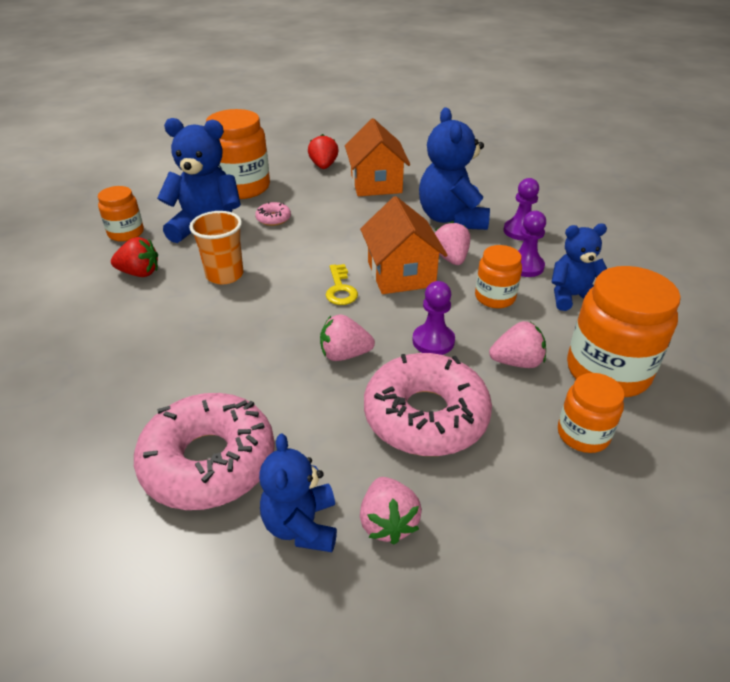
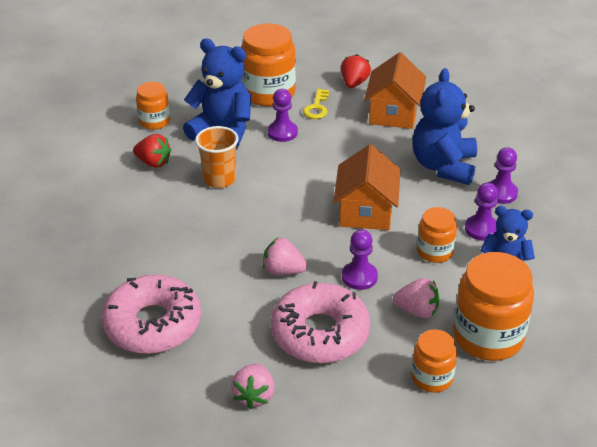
camera: 20 degrees right, 0 degrees up
(273, 218) = (282, 132): pink donut -> purple pawn
(301, 525) = (197, 381): blue teddy bear -> none
(340, 289) = (307, 214): yellow key -> yellow key (317, 107)
(451, 258) = (418, 206): pink strawberry -> none

